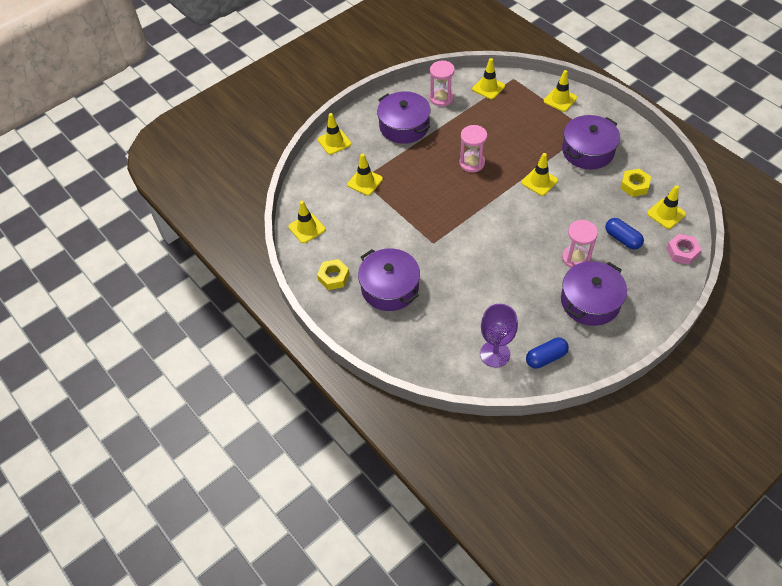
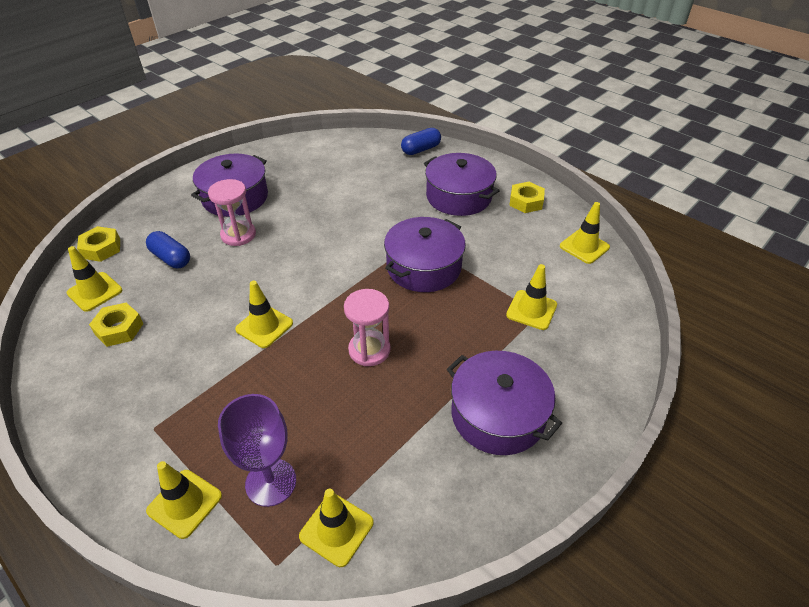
camera: 170 degrees right, 10 degrees down
(334, 142) = (610, 374): yellow traffic cone -> none
(441, 98) = (437, 490): pink hourglass -> none
(495, 354) = (342, 155): purple goblet -> purple goblet (271, 482)
(546, 357) = (293, 156): blue capsule -> blue capsule (421, 149)
(588, 151) = (169, 384): purple pot -> purple pot (424, 267)
(682, 252) = (101, 248): pink nut -> yellow nut

